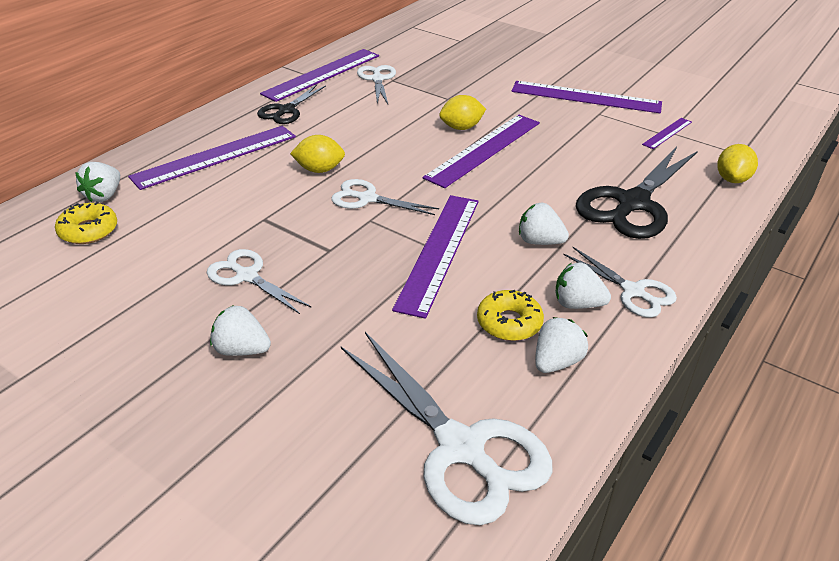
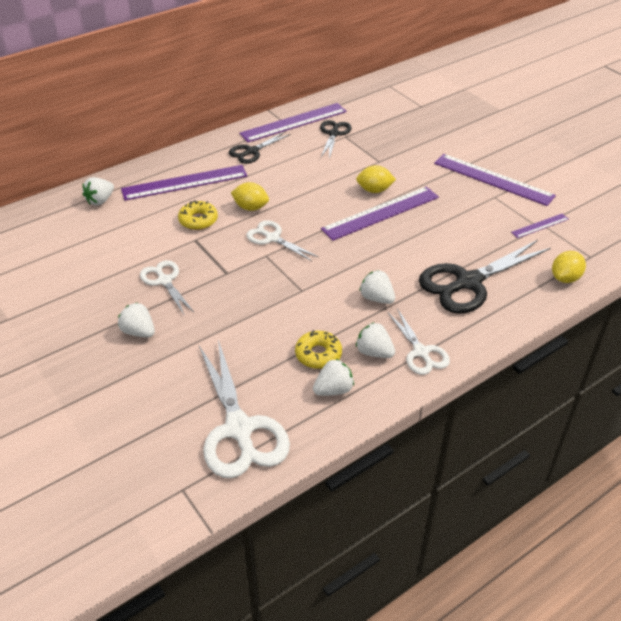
camera: 20 degrees right, 5 degrees up
(88, 230) = (81, 225): yellow donut -> yellow donut (198, 220)
(377, 79) = (333, 134): white scissors -> black scissors
(439, 252) = (300, 291): purple ruler -> none

